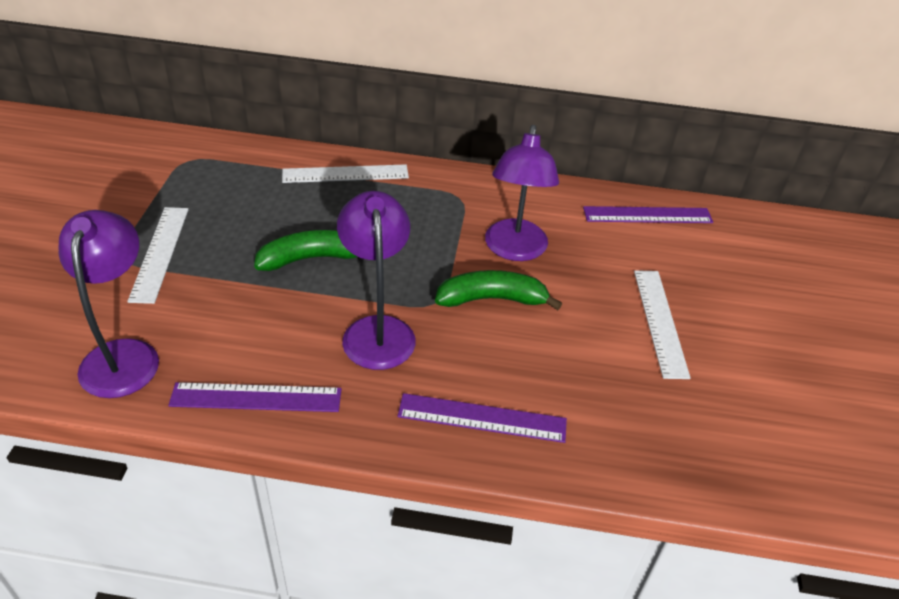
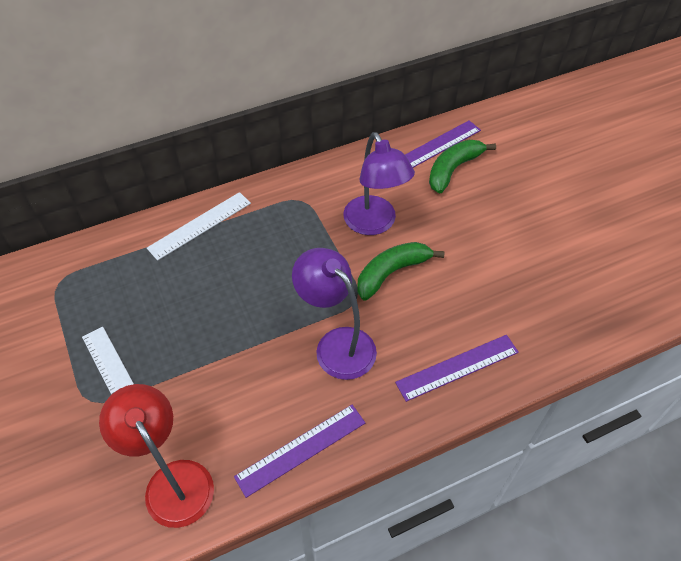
camera: 30 degrees left, 10 degrees up
(123, 355) = (172, 480): purple lamp -> red lamp
(312, 258) = (240, 314): green banana -> green banana (453, 169)
(660, 322) = (505, 228): white ruler -> none

